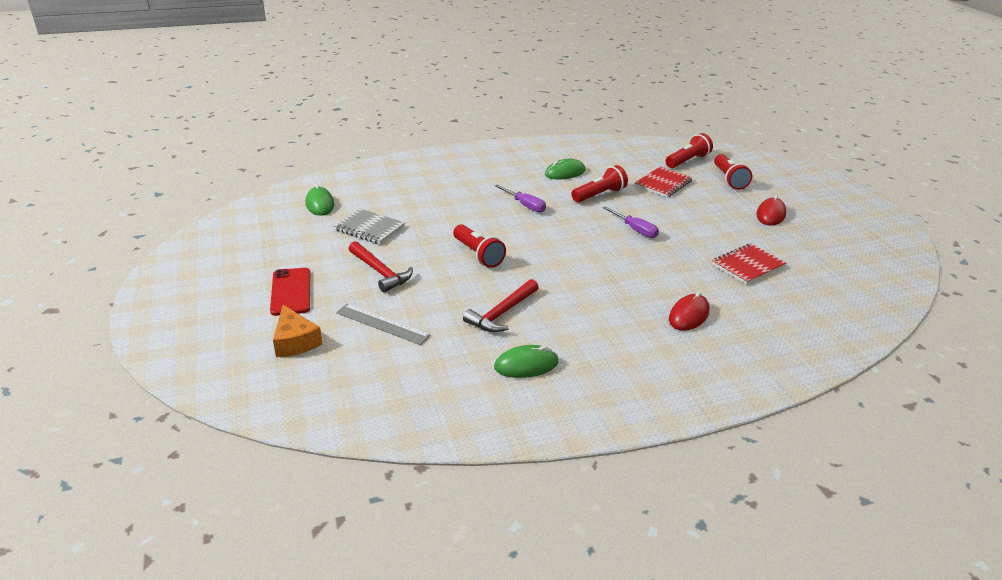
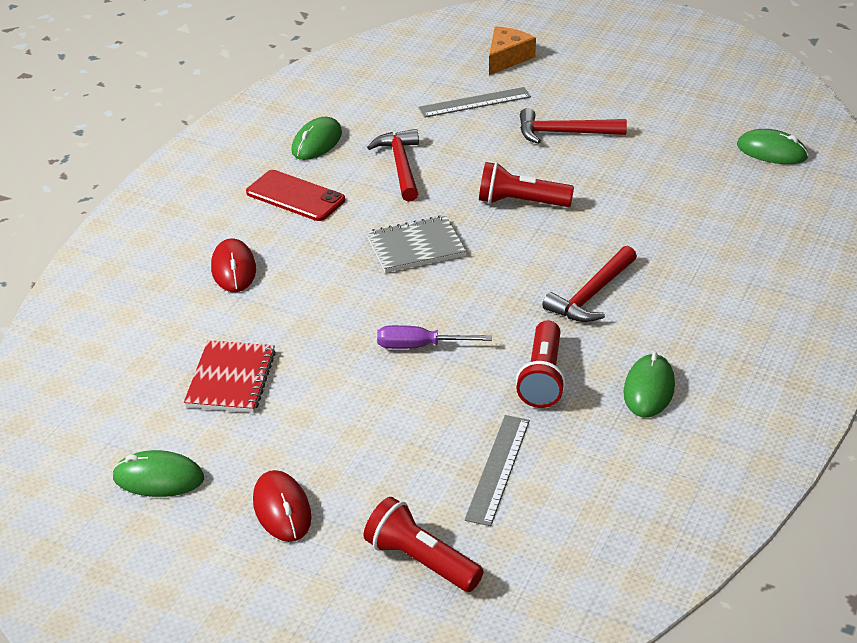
camera: 135 degrees right, 5 degrees up
(291, 292) = (590, 79): red phone -> red phone (295, 196)
(295, 341) = (507, 58): orange cheese -> orange cheese turned 105 degrees clockwise
(370, 228) = (668, 161): grey notebook -> grey notebook (416, 247)
(525, 205) = (592, 295): purple screwdriver -> red hammer
(663, 184) = (498, 469): red notebook -> grey ruler
(687, 161) = (536, 566): red flashlight -> none
(822, 249) = (158, 478): none -> green mouse

